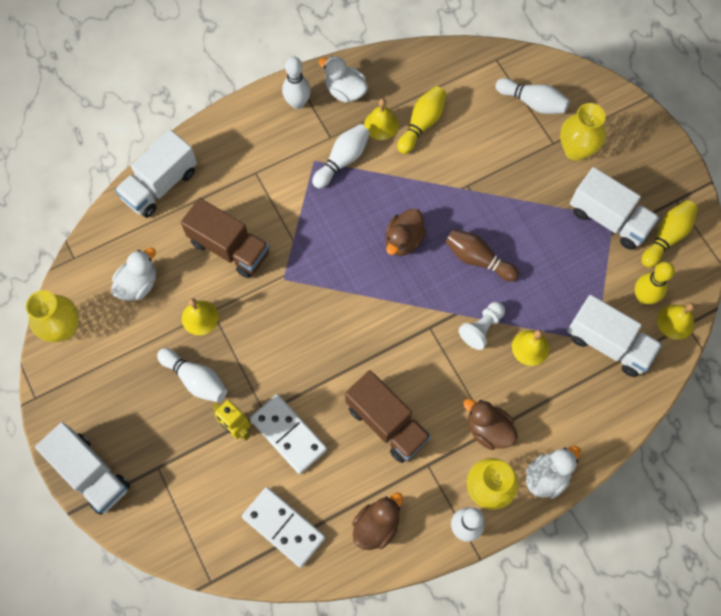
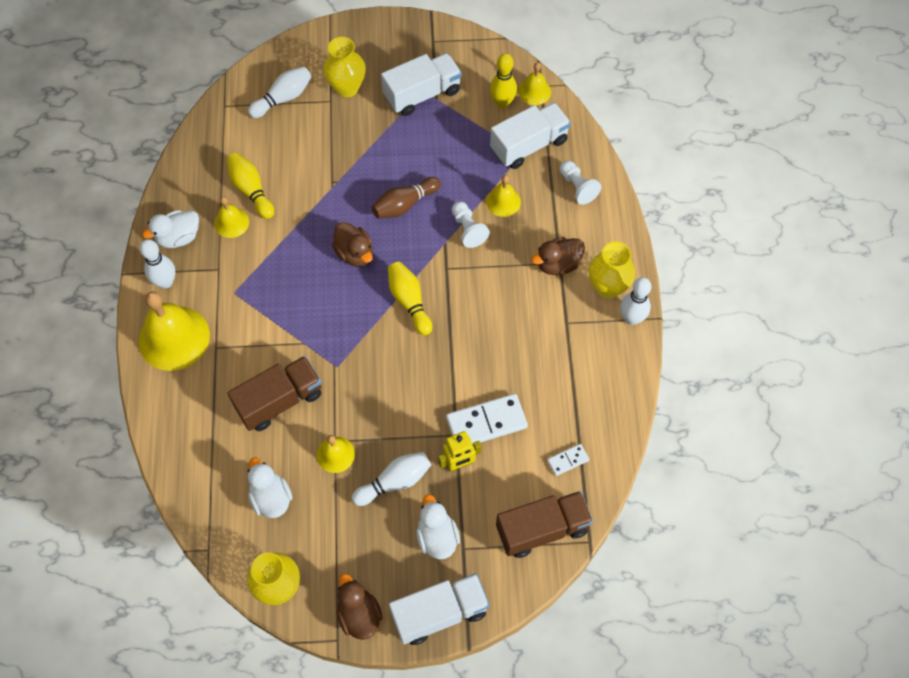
camera: 65 degrees left, 5 degrees down
(160, 185) = (177, 438): white truck -> none
(249, 136) = (174, 338): none -> yellow bell
(284, 527) = (568, 460): white domino -> white domino, size x0.51
(342, 160) = (248, 269): white bowling pin -> none
(376, 526) = (600, 385): brown duck -> brown duck (359, 614)
(387, 423) = (515, 338): brown truck -> brown truck (542, 529)
(547, 476) = (617, 239): white duck -> white duck (437, 537)
(586, 412) = (577, 187): none -> white pawn
(666, 237) = (460, 63): yellow bowling pin -> yellow bowling pin (409, 301)

